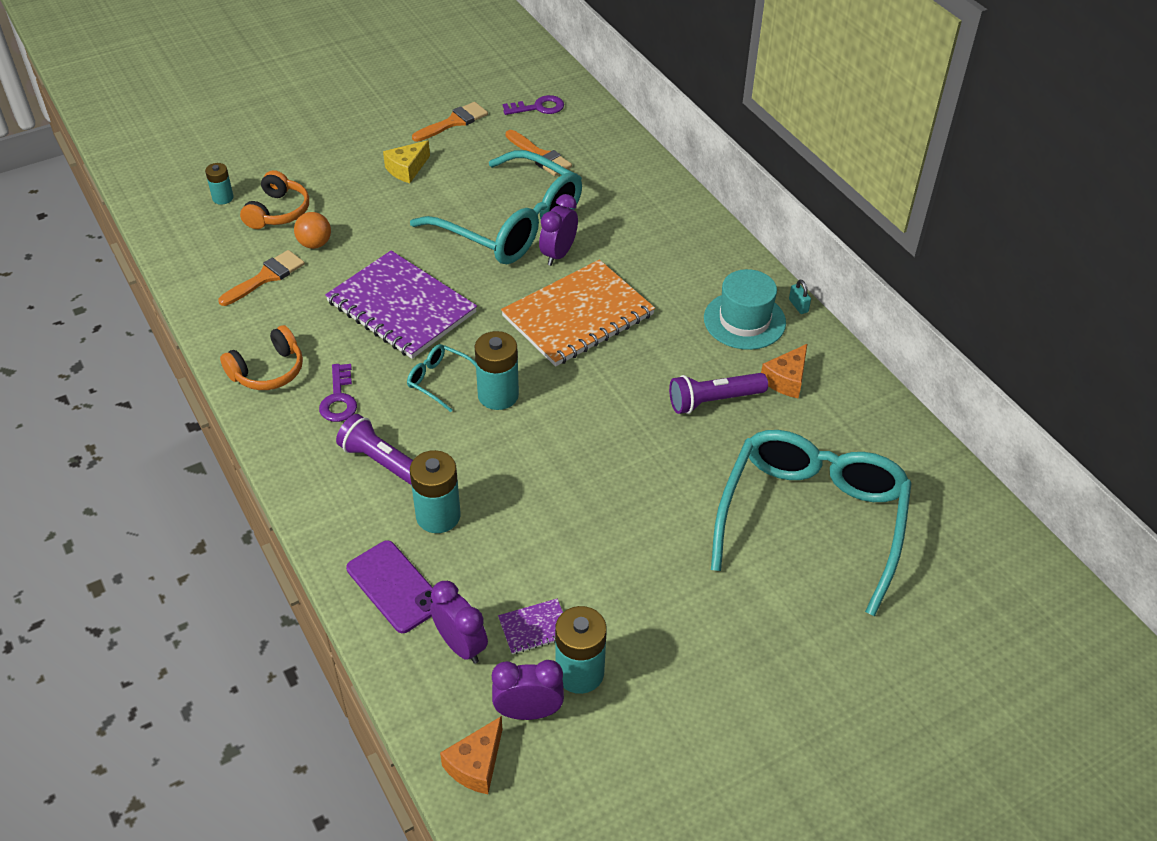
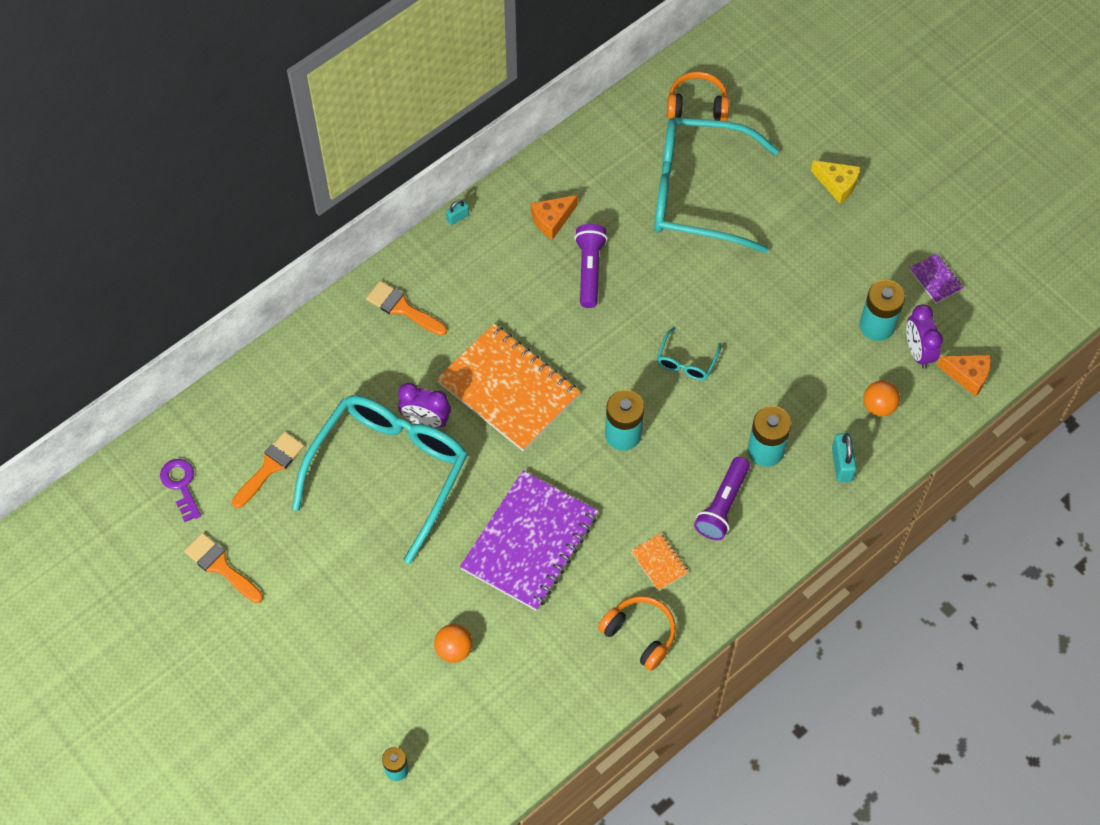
camera: 100 degrees left, 15 degrees up
(266, 277) = (513, 680): orange brush -> orange brush (402, 308)
(278, 212) = (409, 703): orange headphones -> orange headphones (697, 105)
(339, 399) = (659, 562): purple key -> orange notebook
(394, 587) = (841, 464): purple phone -> turquoise padlock
(407, 169) = (314, 593): yellow cheese -> yellow cheese (837, 184)
(440, 380) = (617, 485): turquoise glasses -> turquoise glasses (686, 361)
(461, 645) = (878, 406): purple clock -> orange ball
(534, 627) = (848, 361): purple notebook -> purple notebook (935, 279)
(714, 401) = (589, 270): purple flashlight -> purple flashlight turned 150 degrees counterclockwise
(744, 320) = (486, 257): turquoise hat -> none
(786, 379) = (552, 220): orange cheese -> orange cheese turned 120 degrees clockwise

